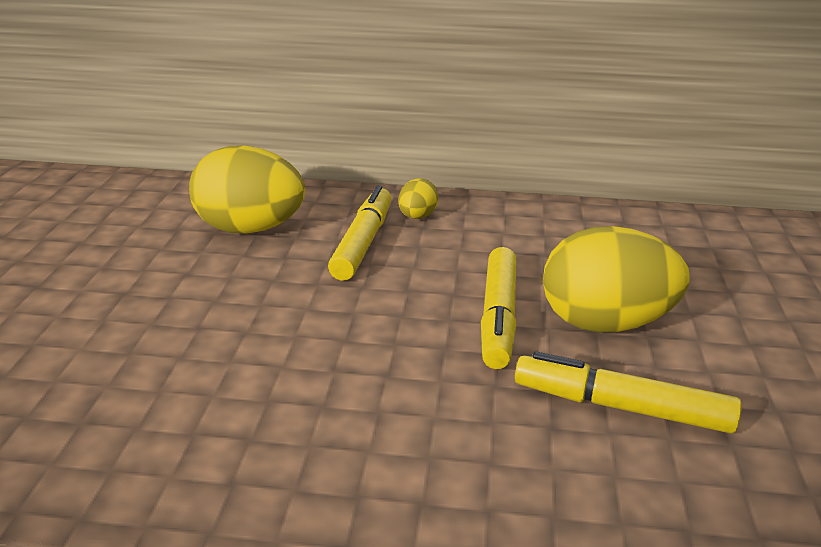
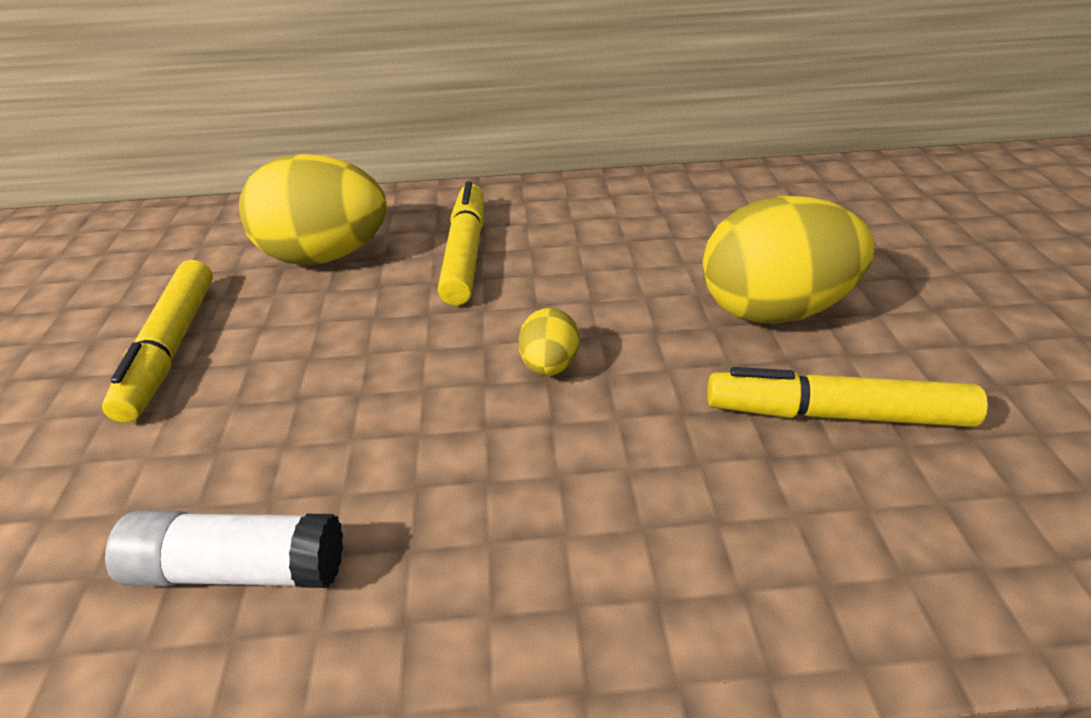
camera: 10 degrees left, 10 degrees up
(126, 429) = (238, 568): none -> white glue stick
(417, 217) = (516, 212): yellow egg -> yellow egg (549, 365)
(498, 317) = (653, 322): yellow marker -> yellow marker (171, 348)

